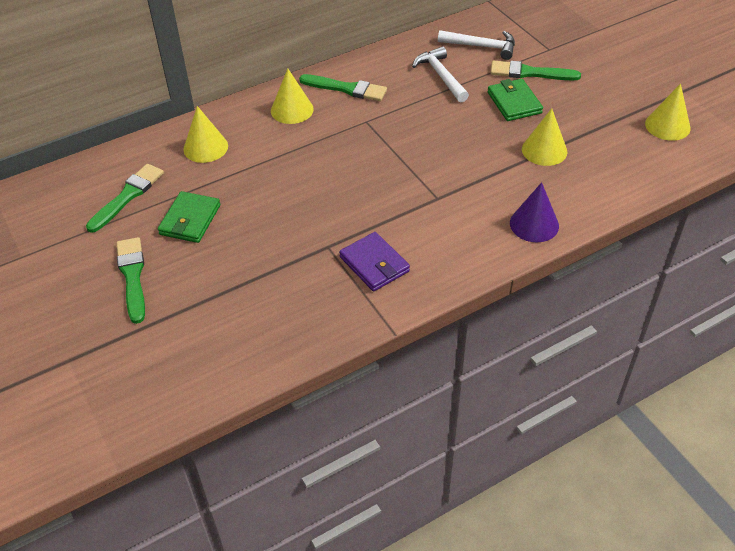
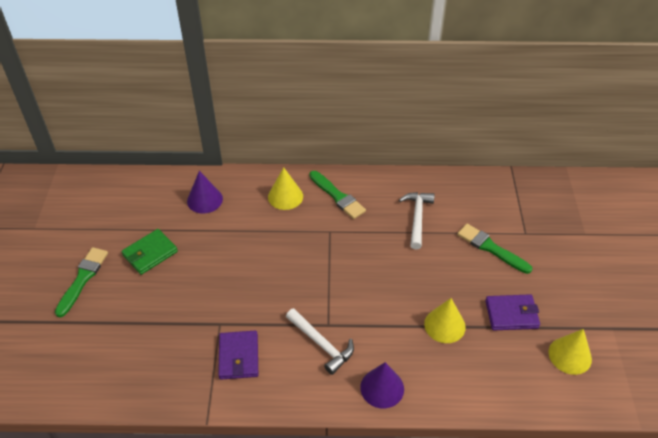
camera: 30 degrees right, 0 degrees up
(127, 196) = (128, 214): green brush -> none
(205, 147) = (204, 200): yellow cone -> purple cone
(482, 46) = (471, 206): white hammer -> white hammer (321, 344)
(514, 103) = (455, 269): green wallet -> none
(593, 116) = (511, 314): none -> purple wallet

